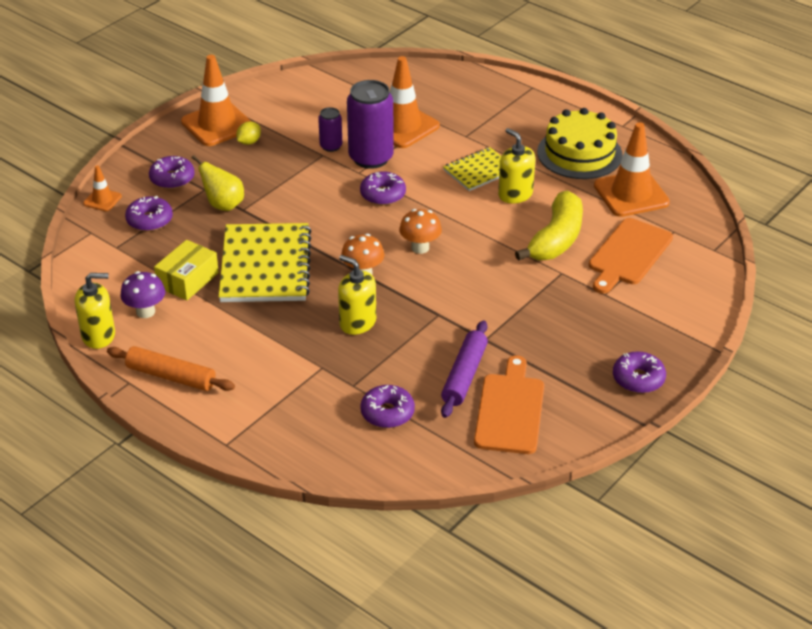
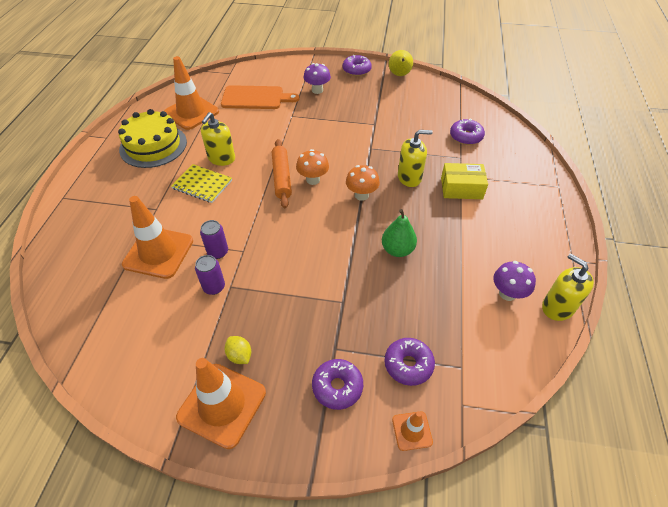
camera: 120 degrees left, 10 degrees up
(171, 376) = (543, 240): orange rolling pin -> orange rolling pin (281, 177)
(187, 280) = (452, 288): yellow box -> yellow box (461, 188)
(223, 205) = (347, 319): yellow pear -> yellow pear (399, 75)
(249, 142) = (239, 355): yellow lemon -> yellow lemon turned 45 degrees clockwise
(265, 266) = (397, 250): yellow notebook -> green pear
(357, 322) = (409, 177): yellow soap dispenser -> yellow soap dispenser turned 105 degrees counterclockwise
(371, 158) = (218, 252): purple can -> purple can, size x0.51
(383, 195) = (264, 223): purple donut -> none
(464, 375) = (410, 121): purple rolling pin -> none
(510, 410) = (418, 99): orange cutting board -> none
(556, 239) = (260, 127): yellow banana -> none
(608, 317) = (317, 90): none -> purple mushroom

